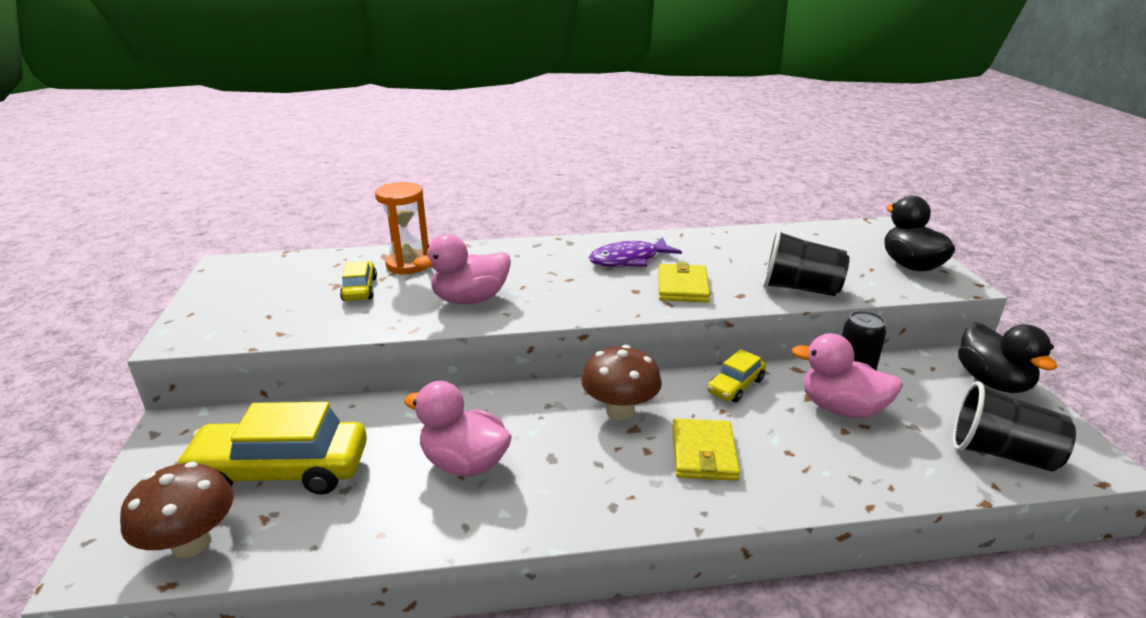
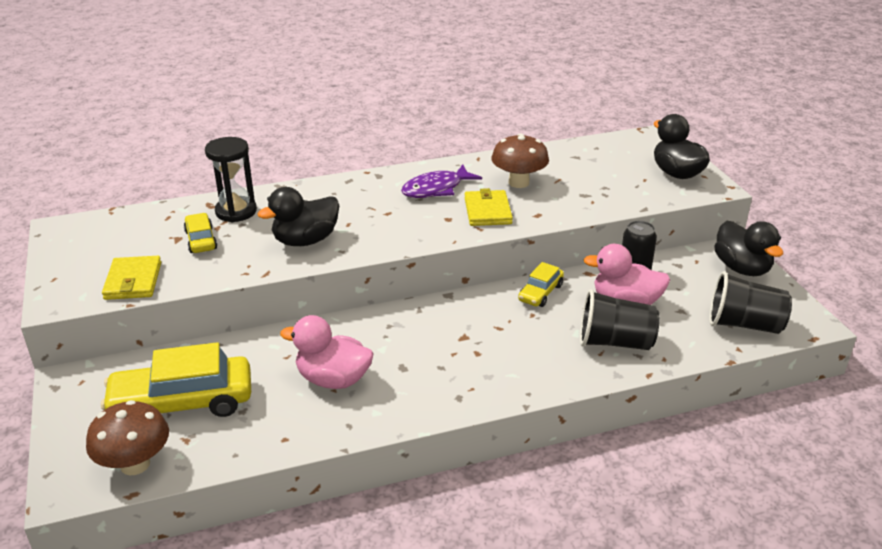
camera: 10 degrees left, 5 degrees up
(408, 264) = (236, 211): orange hourglass -> black hourglass
(470, 299) = (305, 240): pink duck -> black duck
(620, 410) = (449, 323): brown mushroom -> brown mushroom (518, 182)
(704, 453) = (522, 350): yellow wallet -> yellow wallet (133, 281)
(799, 288) = (586, 204): black cup -> black cup (615, 342)

